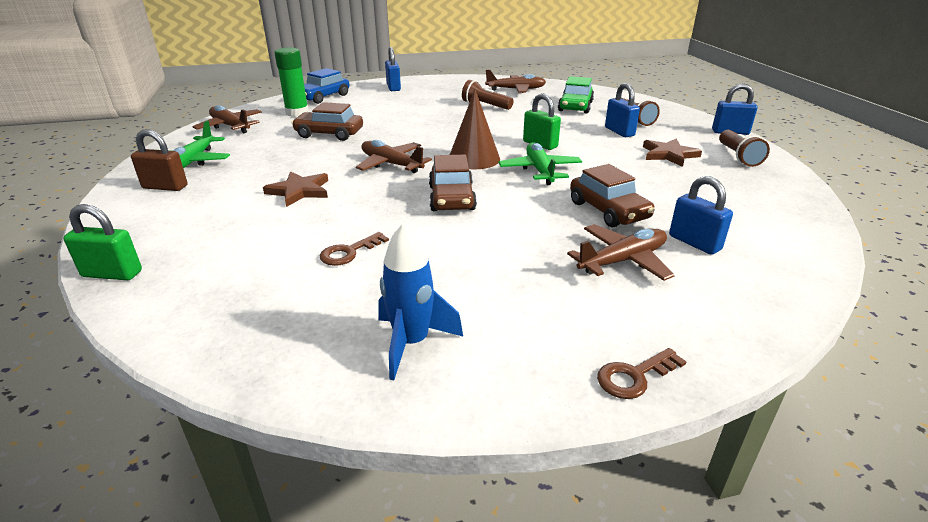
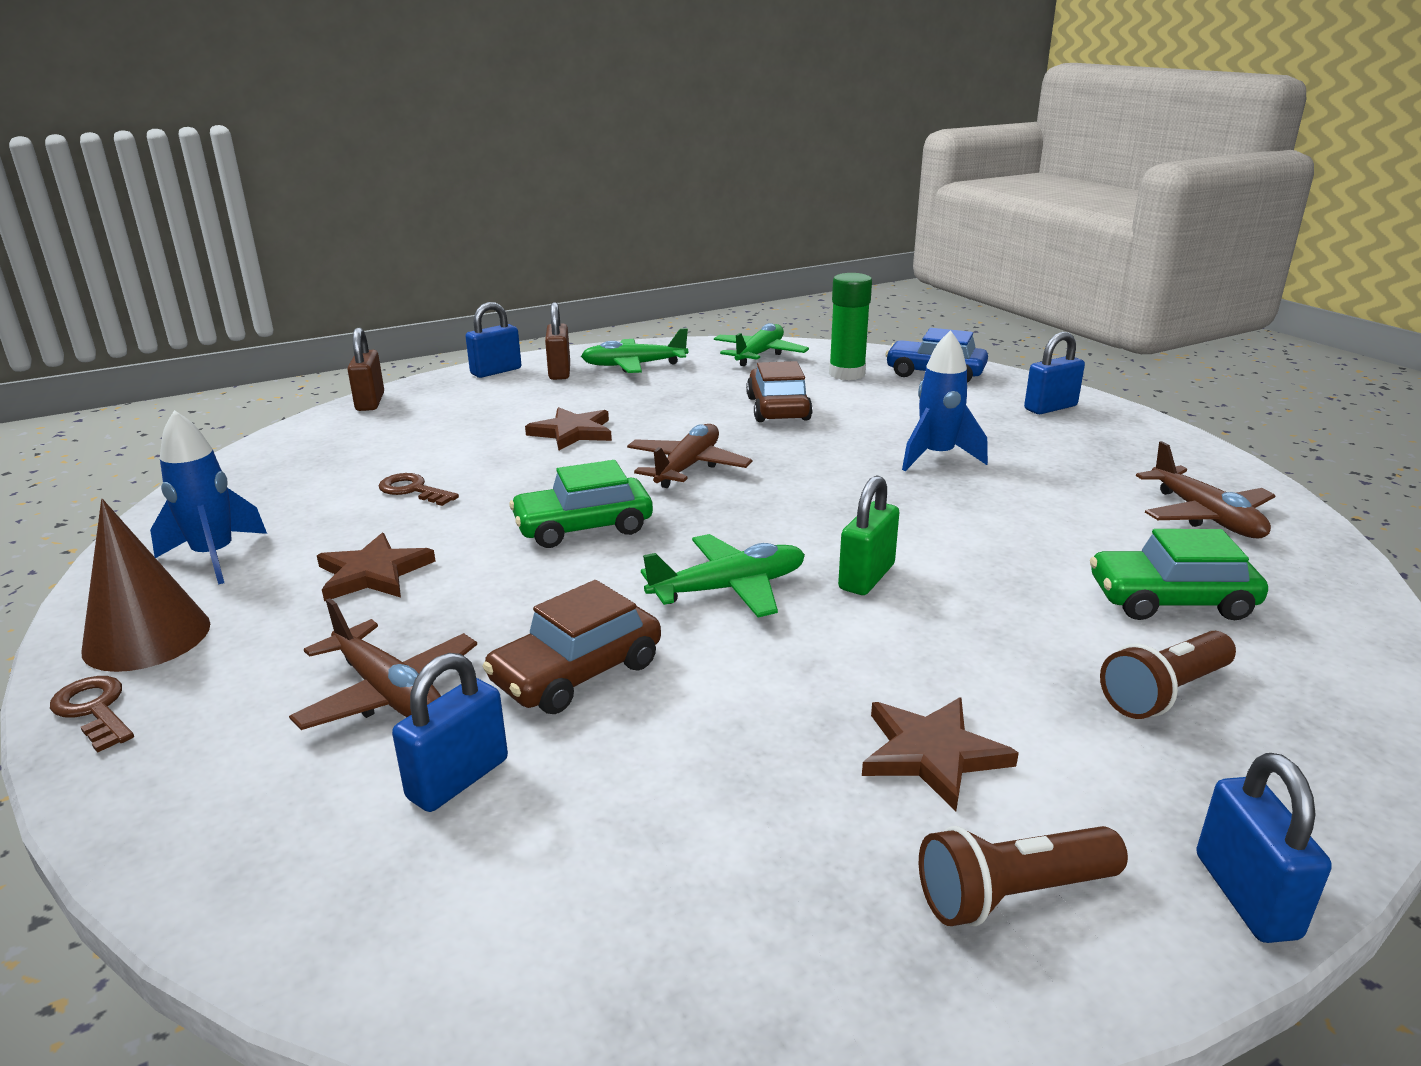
camera: 75 degrees right, 5 degrees down
(112, 274) = (370, 402): green padlock -> brown padlock
(230, 126) = (759, 354): brown plane -> green plane
(429, 114) = (936, 457): none -> blue rocket
(452, 198) = (583, 527): brown car -> green car
(474, 158) = (750, 523): brown cone -> brown cone (147, 637)
(477, 267) = (373, 573): none -> brown star
(485, 106) = (1045, 498): brown flashlight -> none
(619, 132) = (1038, 672): blue padlock -> blue padlock (496, 371)

